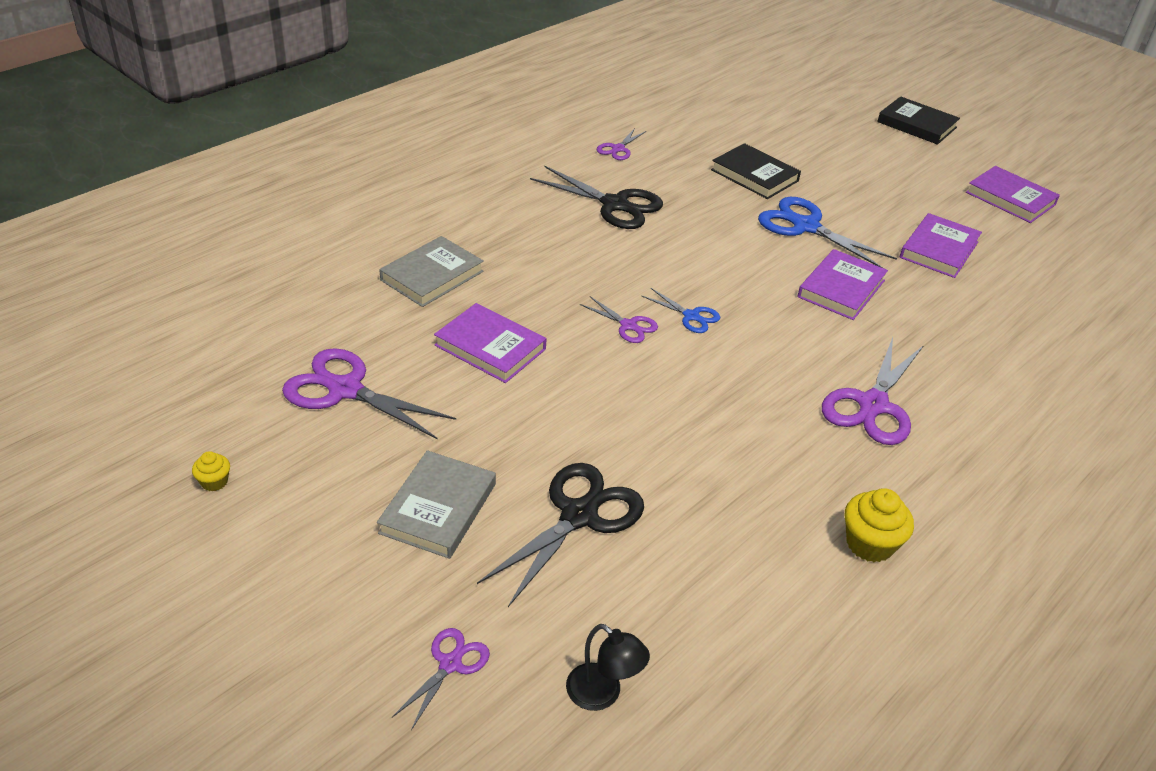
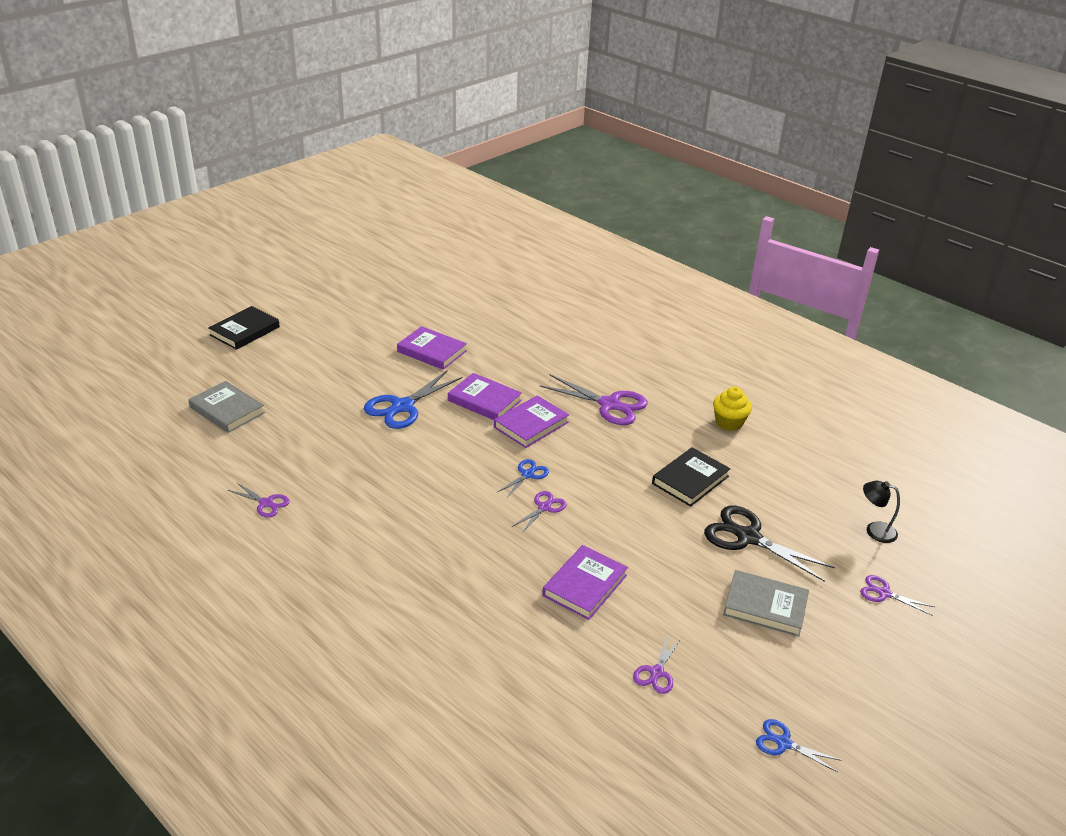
camera: 90 degrees left, 5 degrees down
(214, 482) = (783, 743): yellow cupcake -> blue scissors
(345, 390) = (656, 672): purple scissors -> purple scissors, size x0.53
(432, 276) = (489, 628): grey book -> grey book (227, 410)
(602, 694) = (874, 530): black lamp -> black lamp turned 105 degrees counterclockwise
(614, 205) = (368, 509): black scissors -> none
(754, 175) = (322, 424): black book -> black book (690, 480)
(1010, 198) = (363, 310): purple book -> purple book (531, 425)

